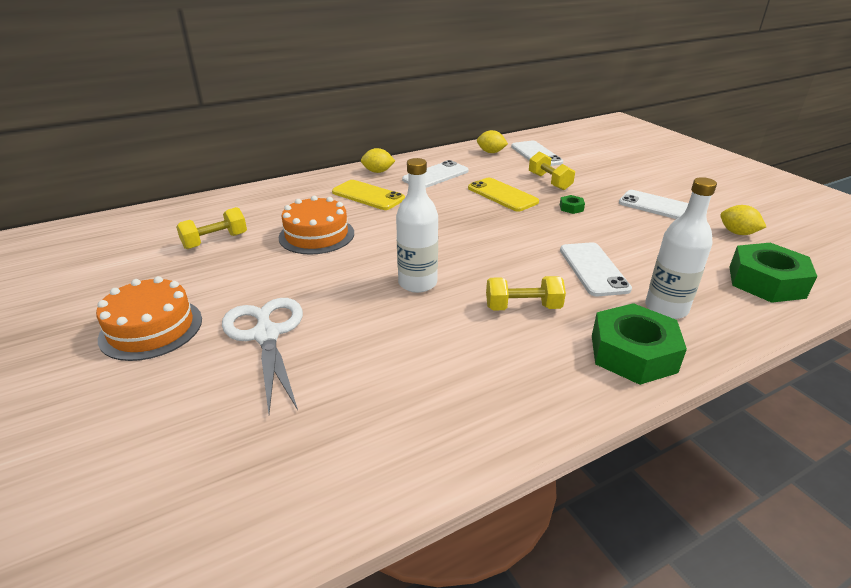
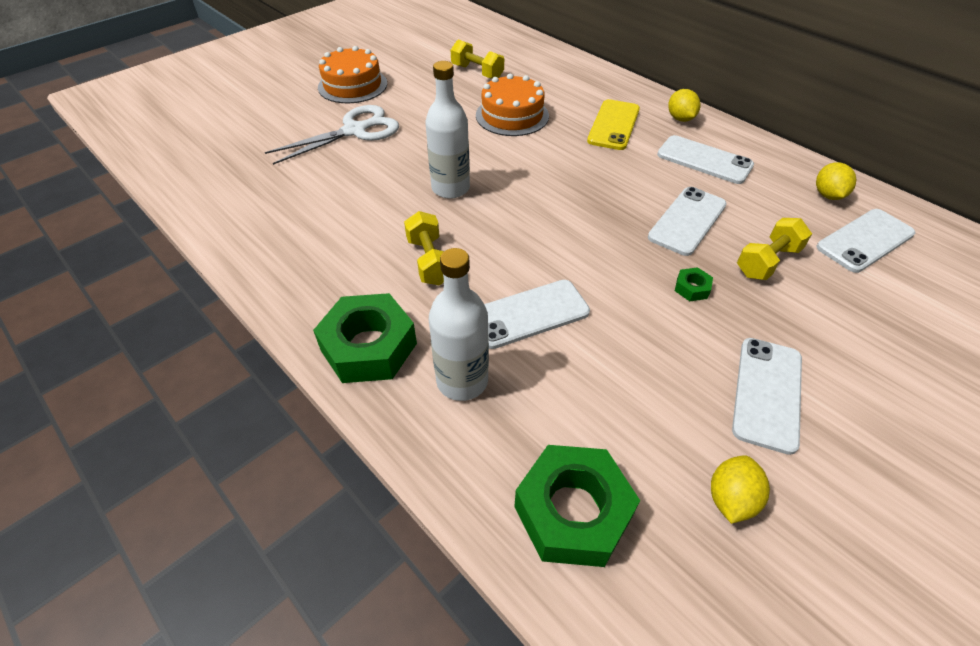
camera: 75 degrees right, 15 degrees up
(502, 195) = (687, 221): yellow phone -> white phone

